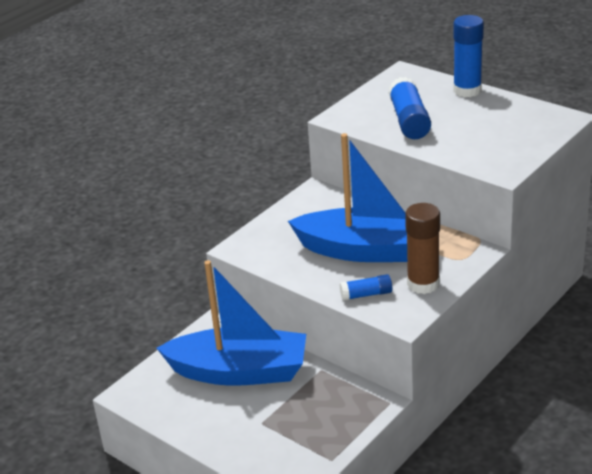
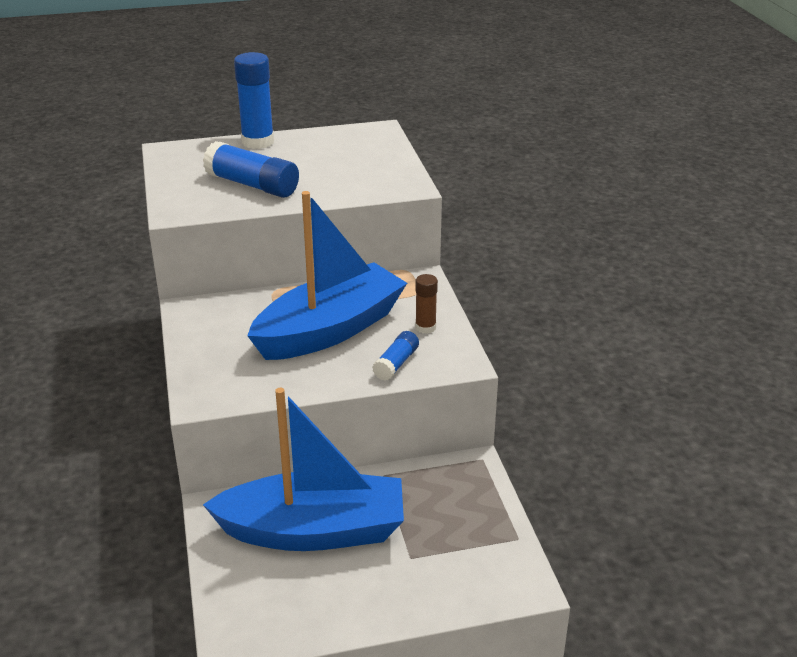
camera: 55 degrees left, 0 degrees up
(239, 372) = (313, 531): blue boat -> blue boat turned 45 degrees clockwise
(423, 284) = (425, 327): brown glue stick -> brown glue stick, size x0.56

